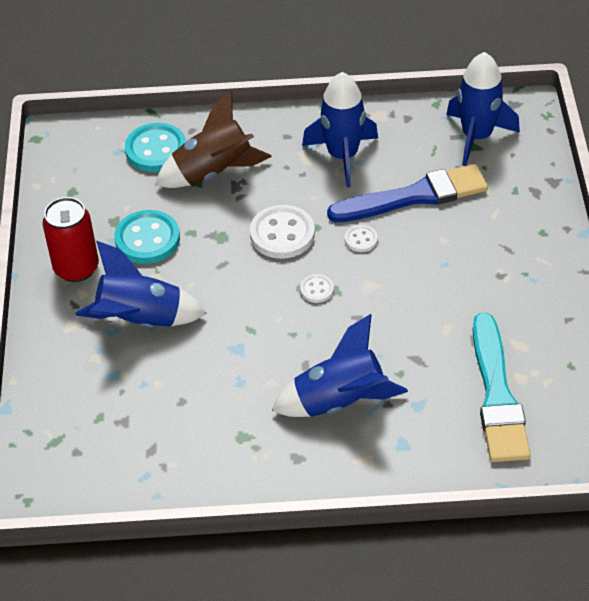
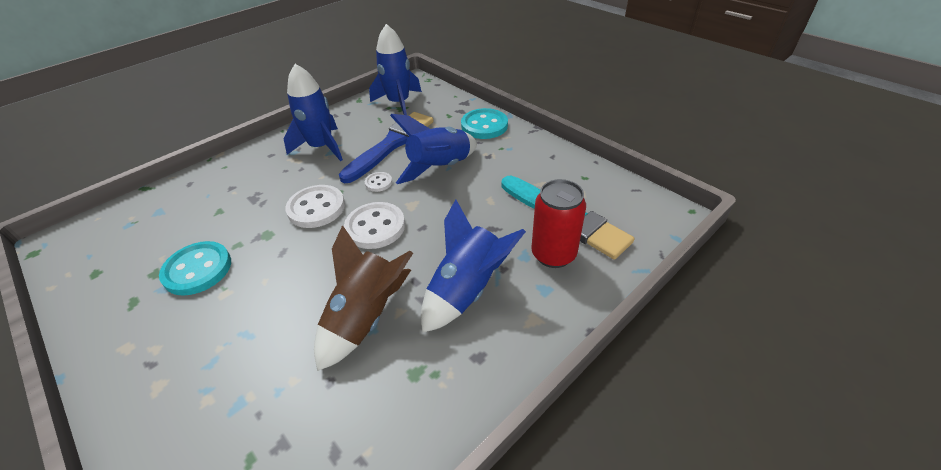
camera: 40 degrees left, 5 degrees down
(76, 268) = (134, 331): red can -> red can (553, 254)
(141, 320) = (235, 336): blue rocket -> blue rocket (440, 168)
(156, 150) = (164, 208): turquoise button -> turquoise button (484, 125)
(213, 172) = (227, 199): brown rocket -> brown rocket (366, 318)
(317, 289) = (375, 227): white button -> white button, size x1.98

